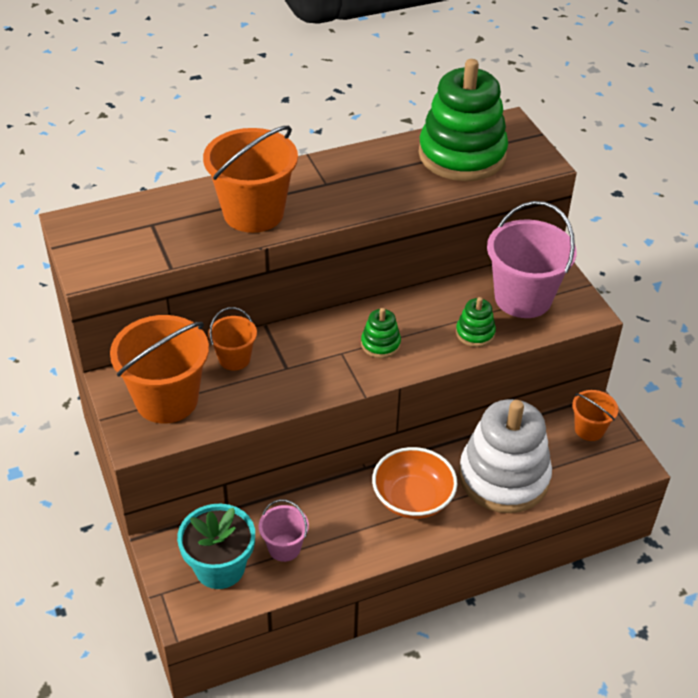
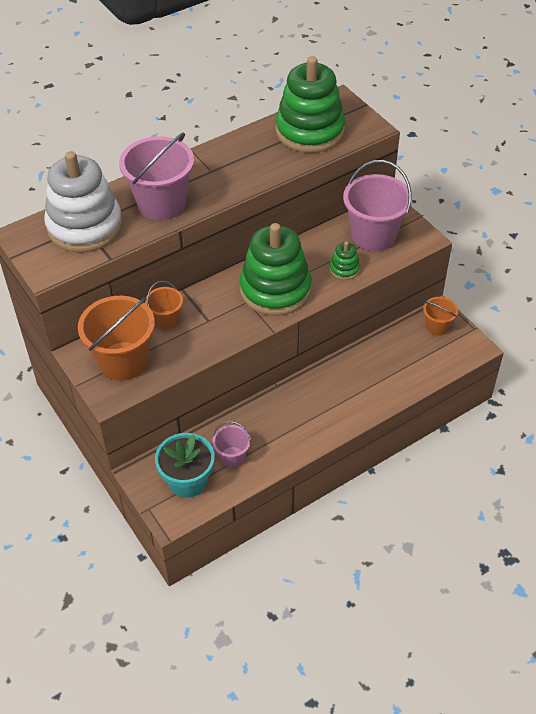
camera: 10 degrees left, 5 degrees up
(253, 213) = (161, 204): orange bucket -> pink bucket
(380, 344) = (275, 290): green stacking toy -> green stacking toy, size x2.31
(413, 498) = (319, 403): orange bowl -> none
(503, 477) = (382, 374): white stacking toy -> white stacking toy (85, 226)

